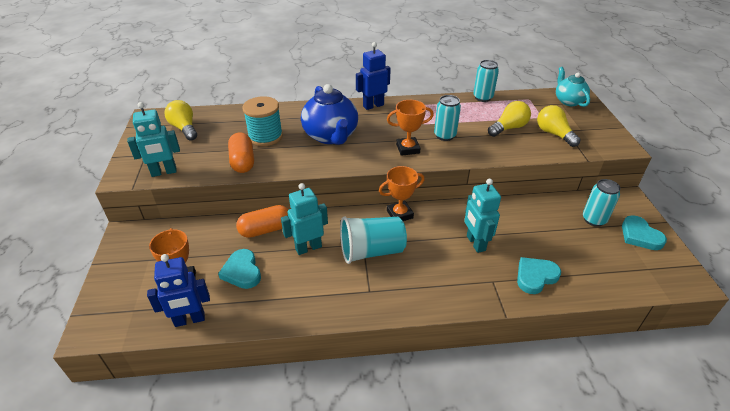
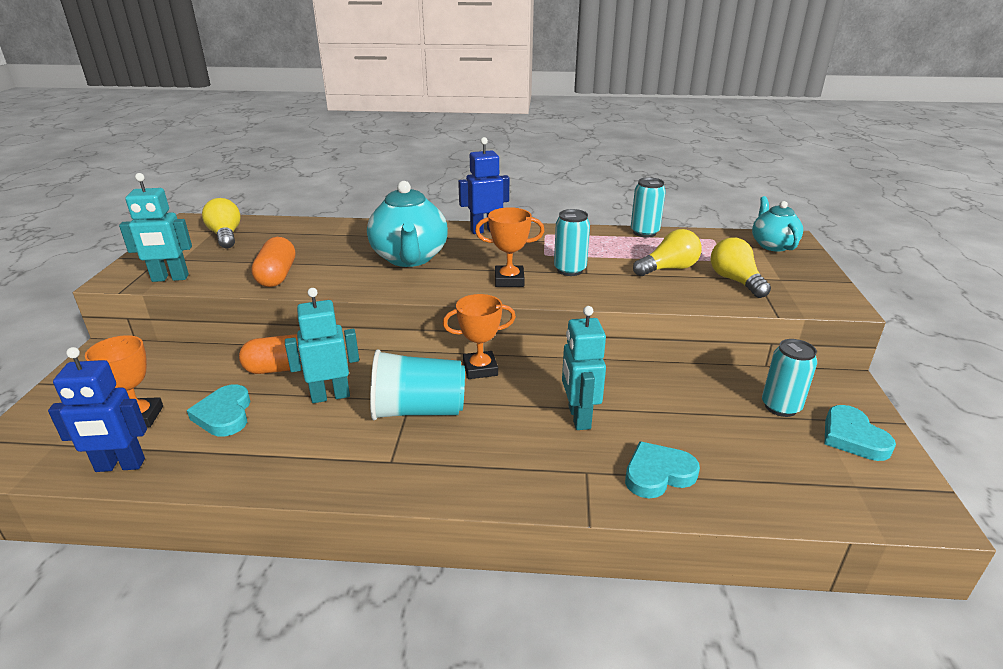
camera: 10 degrees right, 10 degrees down
(265, 136) = (323, 252): turquoise spool -> none
(331, 136) = (410, 258): blue teapot -> turquoise teapot

